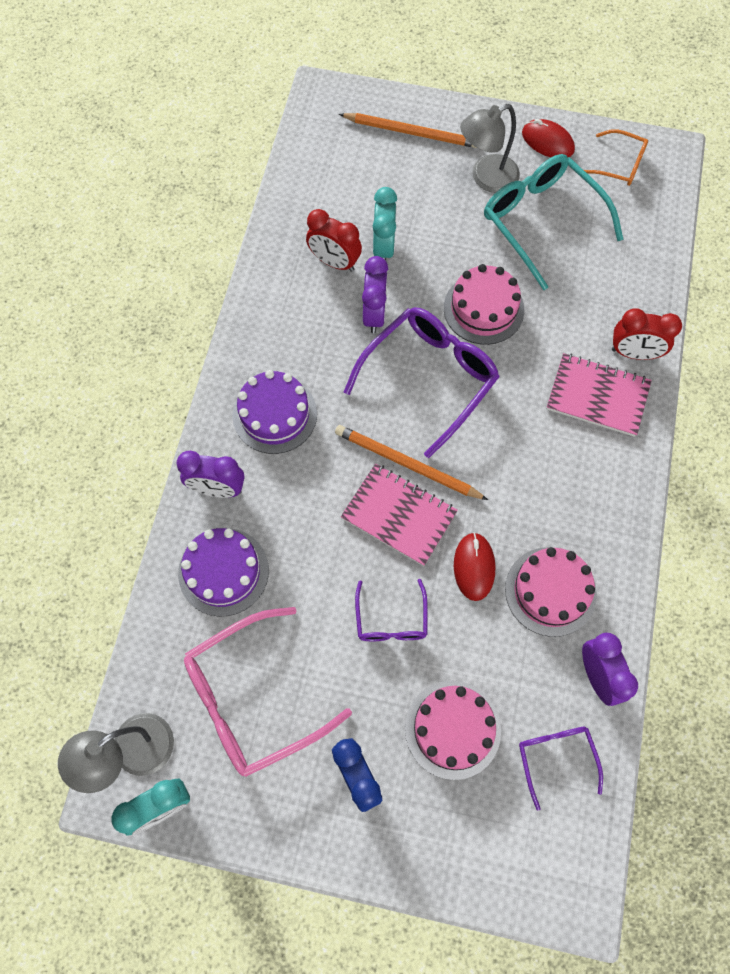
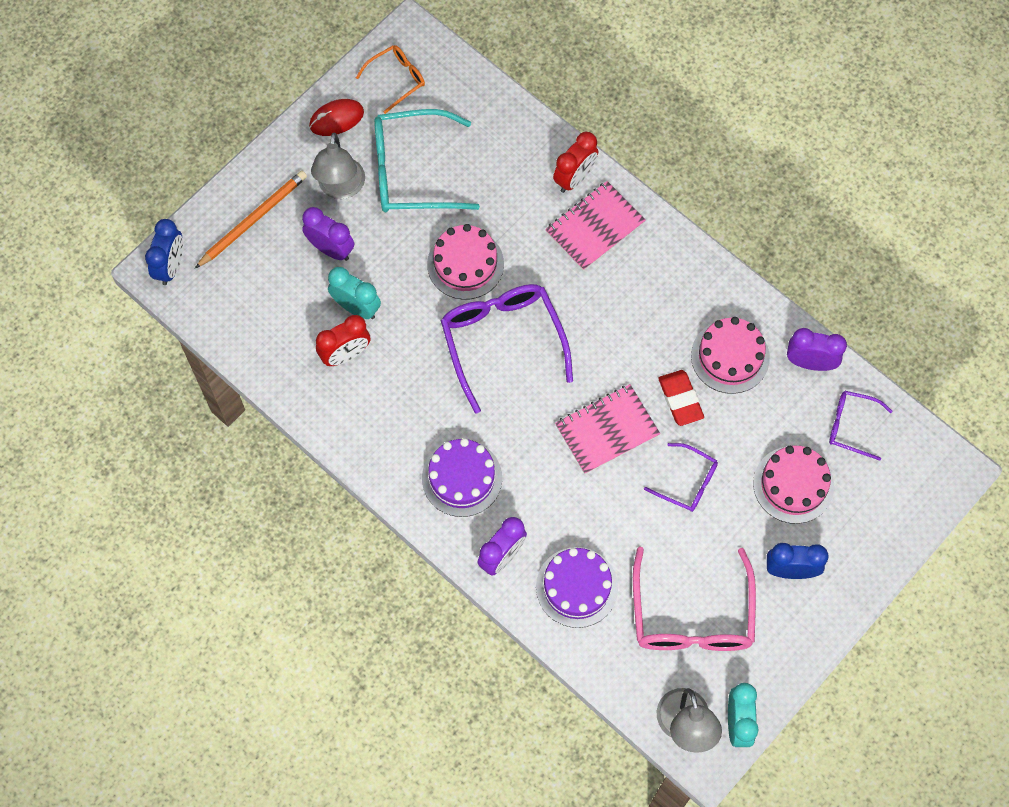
camera: 60 degrees left, 0 degrees up
(330, 100) = (170, 266): none -> blue clock
(374, 314) = (417, 350): purple clock -> purple clock (331, 249)
(407, 464) = (567, 400): orange pencil -> none
(474, 567) = (680, 399): red mouse -> red eraser

